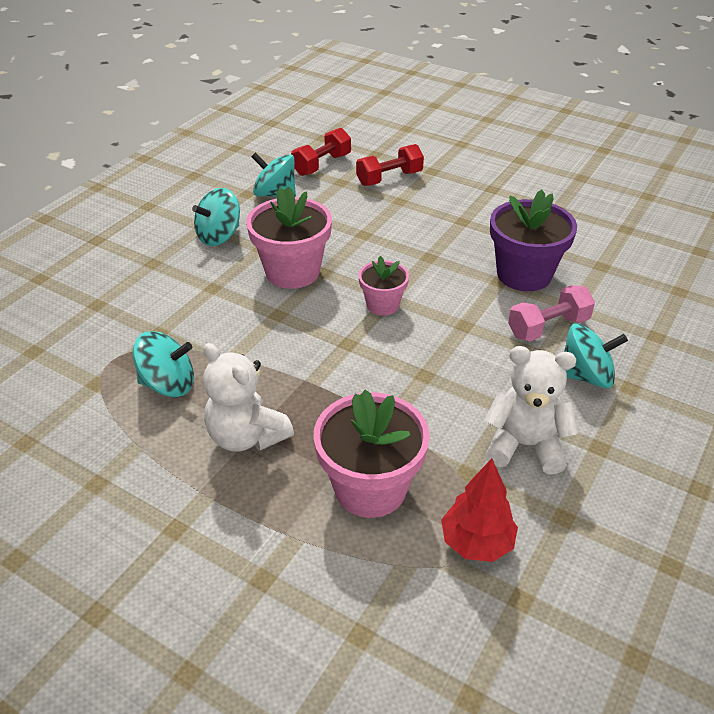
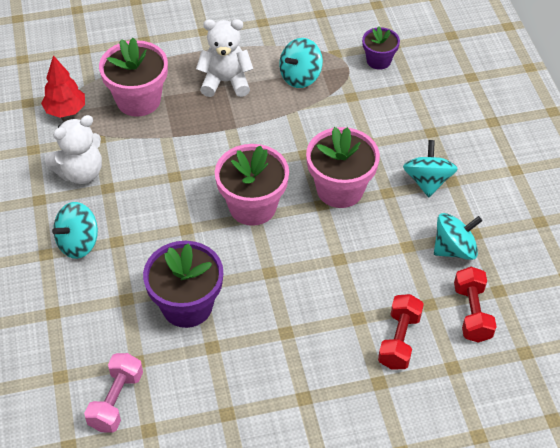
camera: 135 degrees right, 10 degrees up
(76, 346) = (378, 60): none -> purple flower pot
(382, 305) = (252, 206): pink flower pot -> pink flower pot, size x1.74
(548, 327) = (130, 266): pink dumbbell -> pink dumbbell (116, 400)

